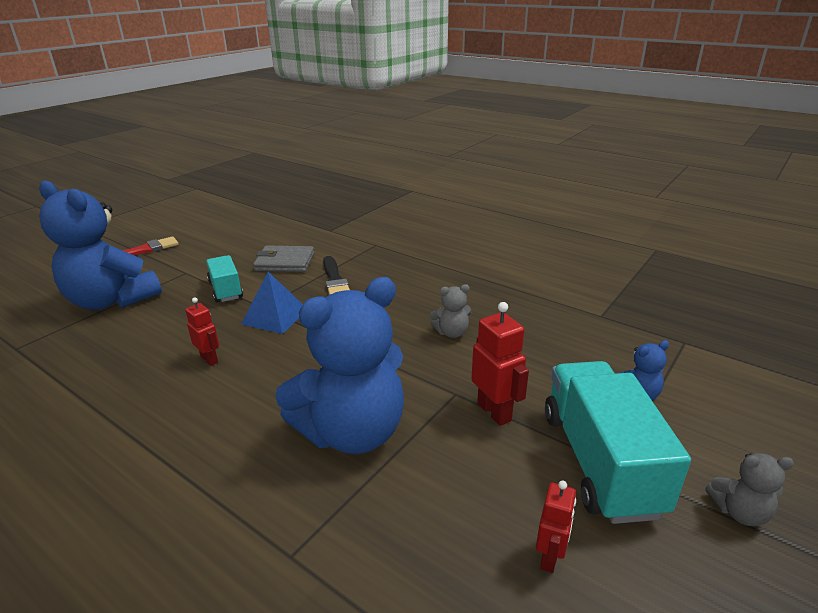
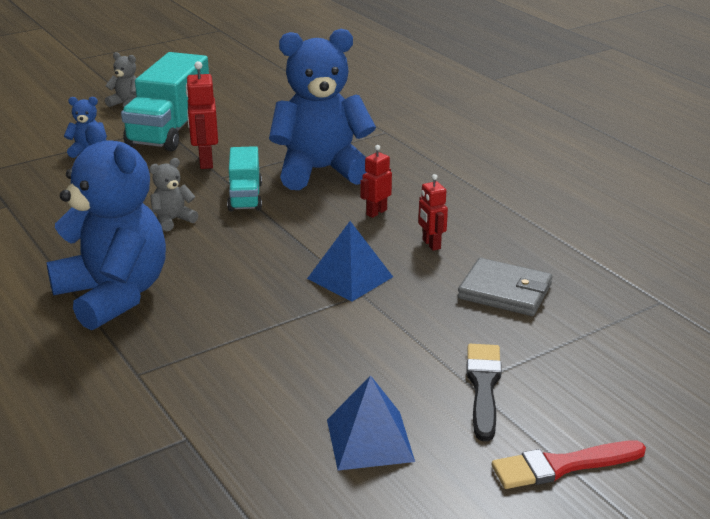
camera: 160 degrees left, 0 degrees up
(111, 301) = (571, 350): blue teddy bear -> blue teddy bear (114, 295)
(225, 290) = (407, 332): turquoise truck -> turquoise truck (245, 197)
(240, 243) = (369, 440): none -> blue pyramid
(285, 262) = (305, 368): grey wallet -> grey wallet (505, 291)
(335, 280) = (249, 314): black brush -> black brush (483, 387)
(451, 333) = (173, 220): grey teddy bear -> grey teddy bear turned 45 degrees counterclockwise
(550, 557) = (247, 109): red robot -> red robot (376, 212)

